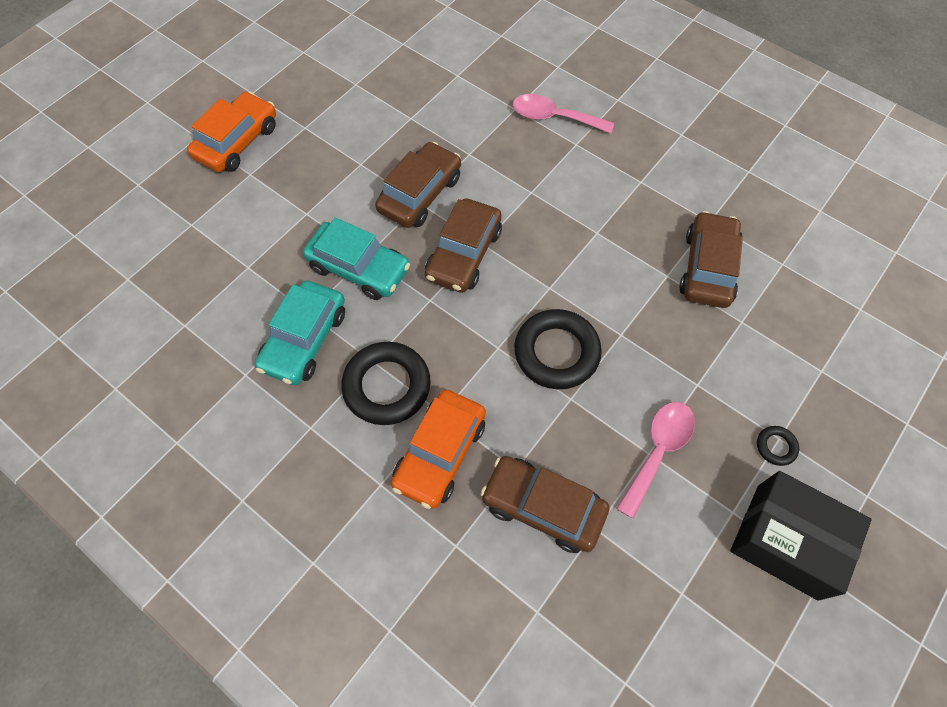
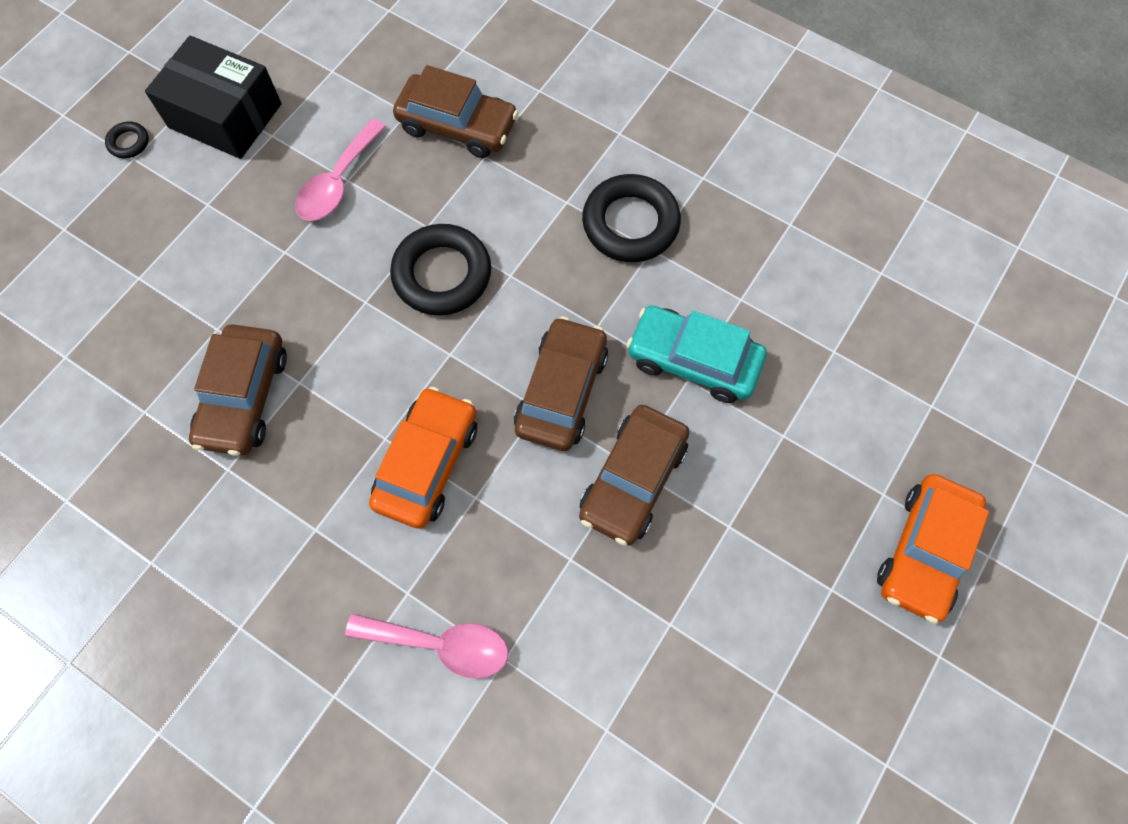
camera: 175 degrees right, 5 degrees up
(304, 340) = (735, 266): turquoise car -> none
(440, 453) = (563, 163): orange car -> orange car (427, 463)
(776, 447) = (213, 195): black ring -> black ring (129, 142)

